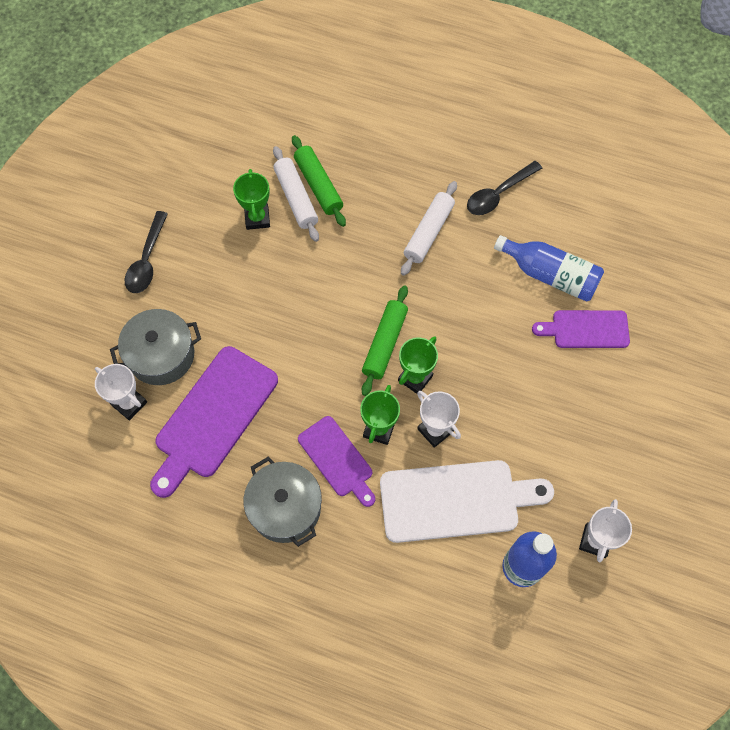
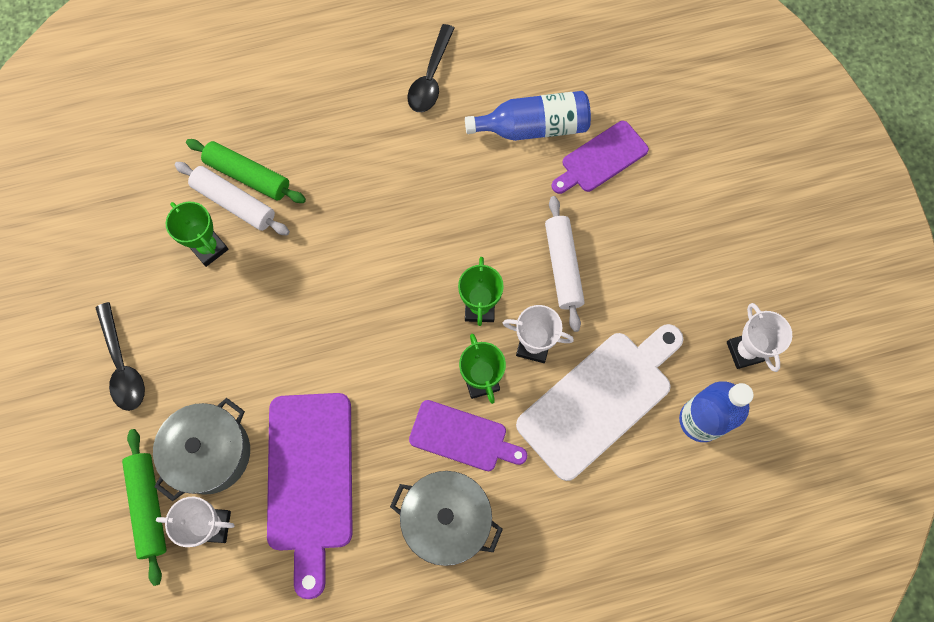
camera: 35 degrees left, 5 degrees up
(385, 344) = (427, 293): green rolling pin -> green rolling pin (149, 506)
(428, 232) = (391, 156): white rolling pin -> white rolling pin (563, 266)

